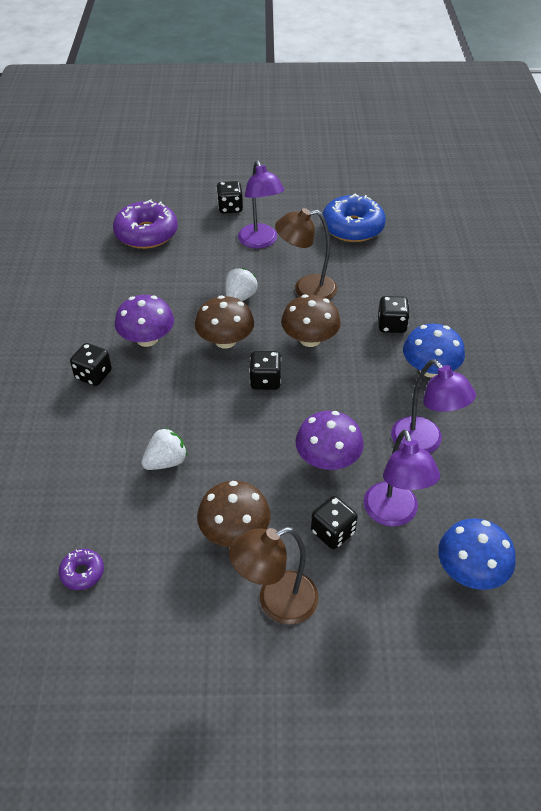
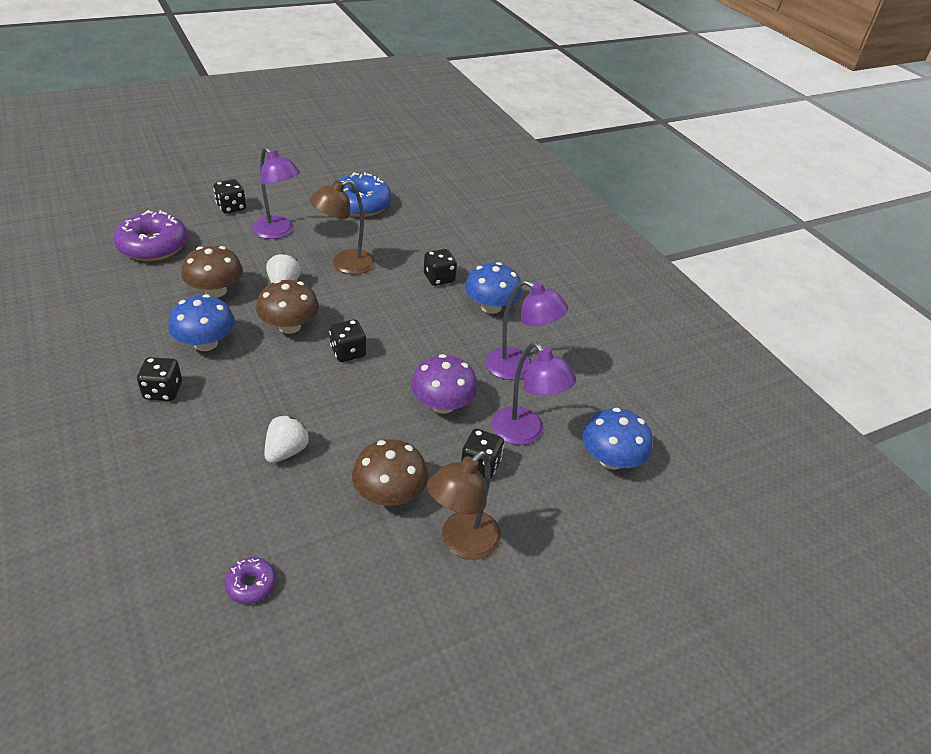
camera: 30 degrees left, 5 degrees down
(147, 339) = (206, 343): purple mushroom -> blue mushroom
(310, 339) = (371, 306): brown mushroom -> brown mushroom (215, 291)

